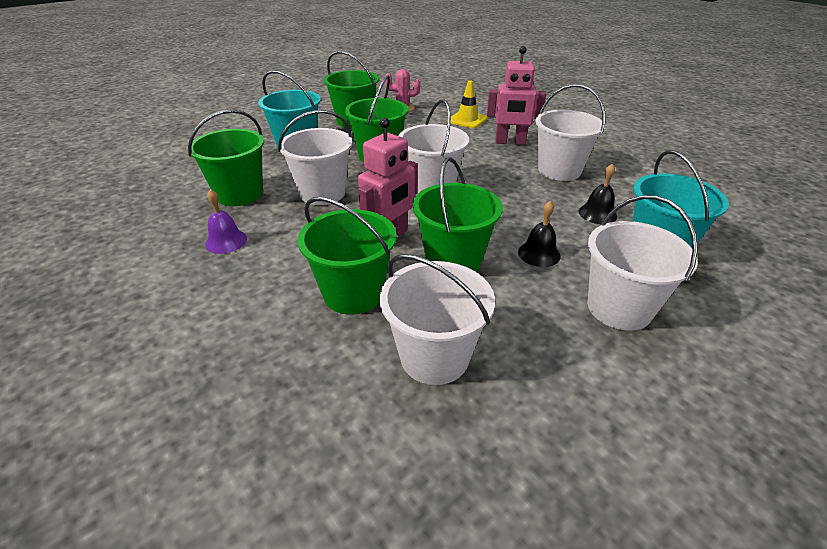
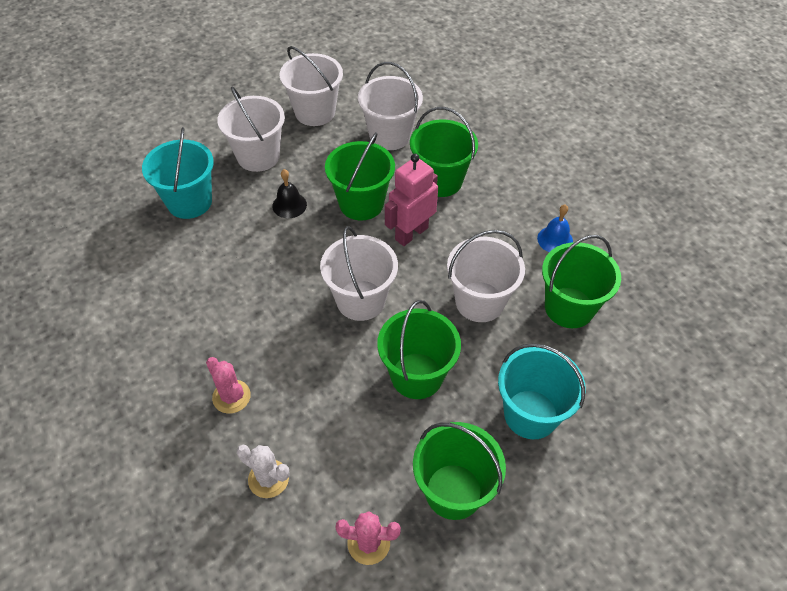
camera: 175 degrees left, 15 degrees up
(226, 241) = (555, 239): purple bell -> blue bell
(467, 120) = (268, 479): yellow traffic cone -> white cactus
(510, 142) = (231, 396): pink robot -> pink cactus
(559, 170) = (203, 322): white bucket -> white bucket (315, 112)
(597, 214) = (209, 247): black bell -> none

